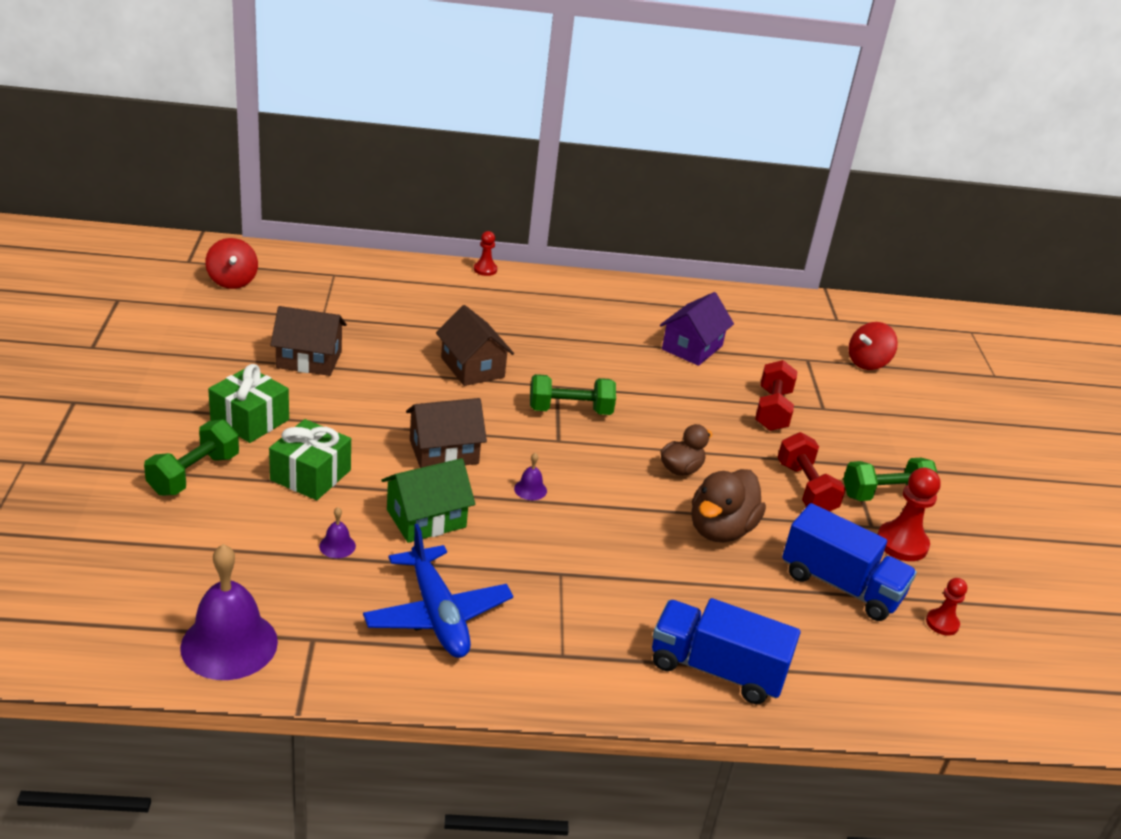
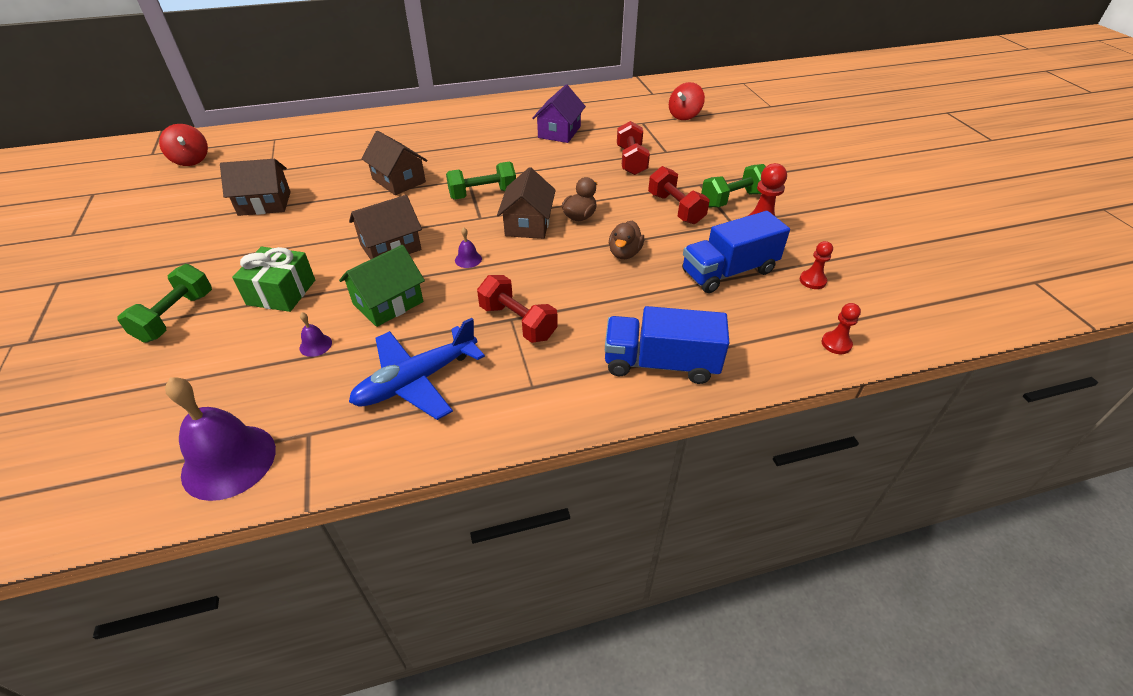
camera: 10 degrees left, 10 degrees up
(250, 420) = (221, 261): green gift -> none
(437, 614) = (416, 381): blue plane -> blue plane turned 90 degrees clockwise
(485, 270) = (392, 112): red pawn -> red pawn (836, 344)
(567, 579) = (518, 322): none -> red dumbbell
(614, 463) = (528, 224): none -> brown house
(720, 529) = (624, 253): brown duck -> brown duck, size x0.62
(841, 585) = (728, 272): blue truck -> blue truck turned 135 degrees clockwise

